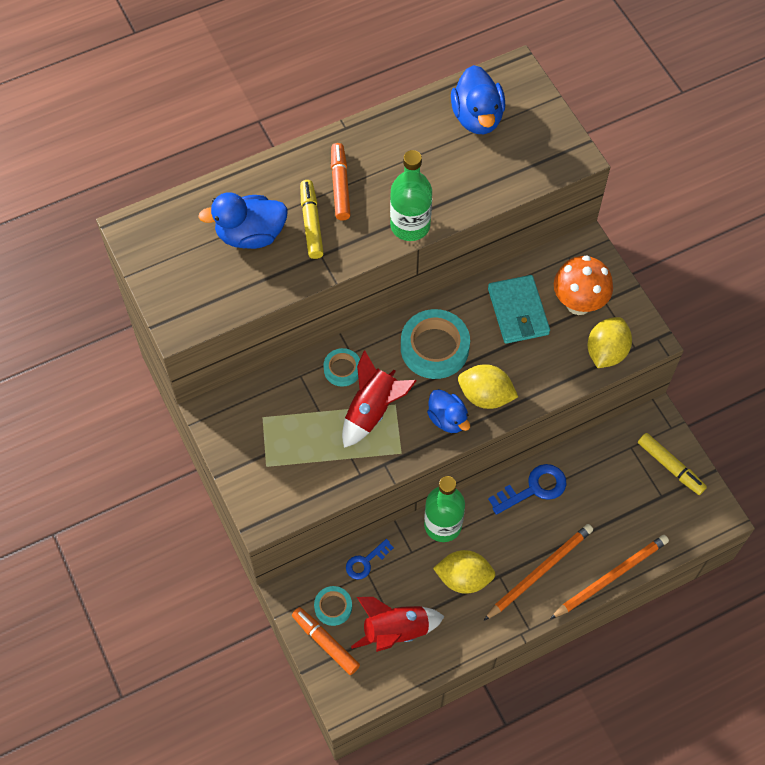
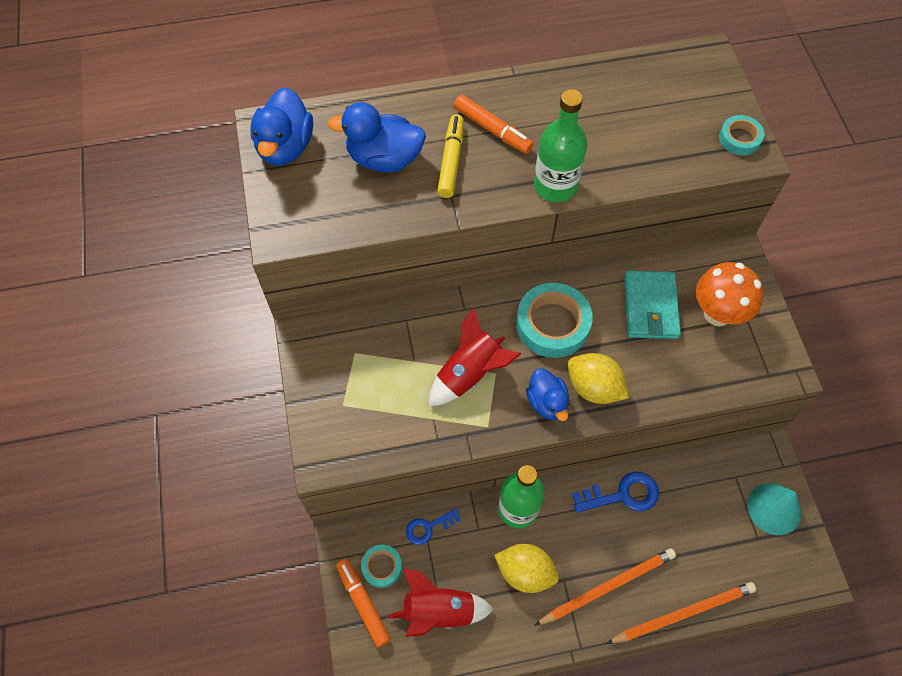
camera: 15 degrees right, 0 degrees up
(340, 185) = (492, 130): orange marker -> orange marker turned 120 degrees clockwise
(342, 369) = (450, 323): turquoise tape -> turquoise tape (739, 138)
(477, 117) = (656, 92): blue duck -> blue duck (285, 147)
(606, 352) = (736, 372): yellow lemon -> none
(670, 467) = (774, 508): yellow marker -> turquoise cone

